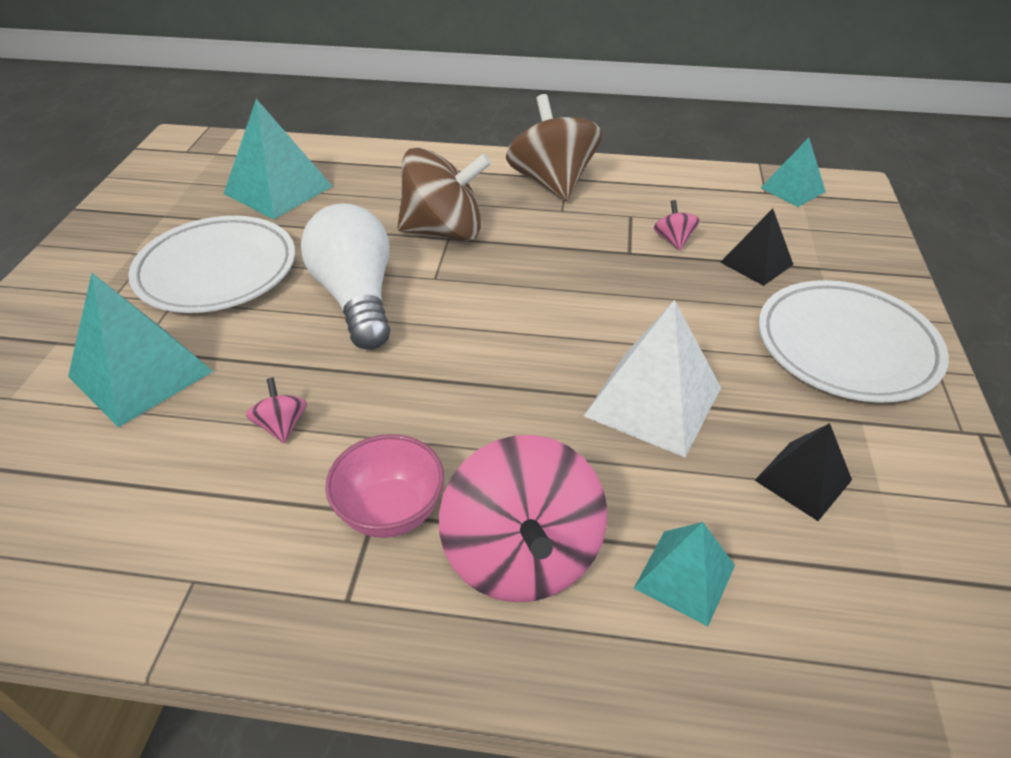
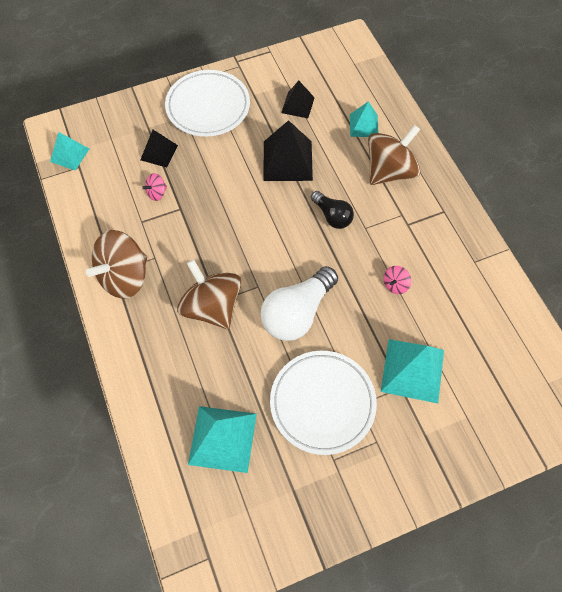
camera: 120 degrees left, 20 degrees up
(391, 511) = (403, 219): pink bowl -> none
(485, 408) = (332, 216): none -> black light bulb
(522, 555) = (389, 171): pink spinning top -> brown spinning top
(653, 401) = (287, 160): white pyramid -> black pyramid

